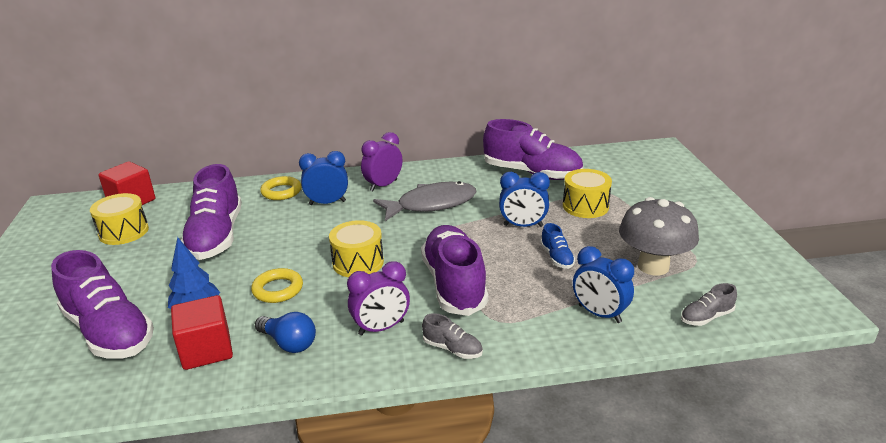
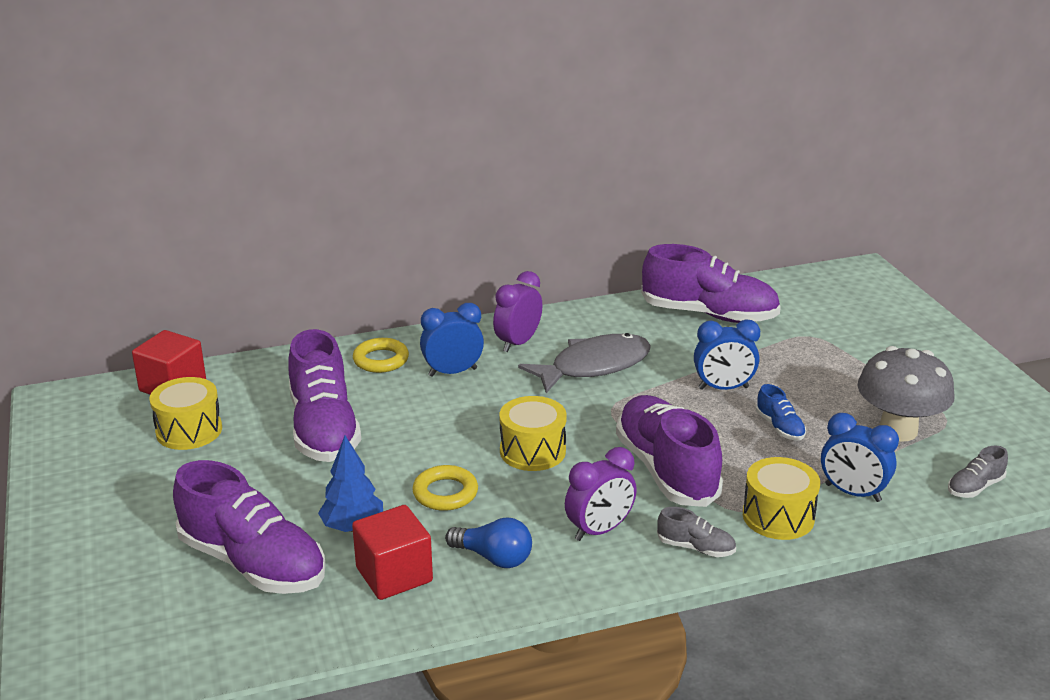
camera: 10 degrees left, 0 degrees up
(585, 206) = (792, 357): yellow drum -> yellow drum (778, 516)

